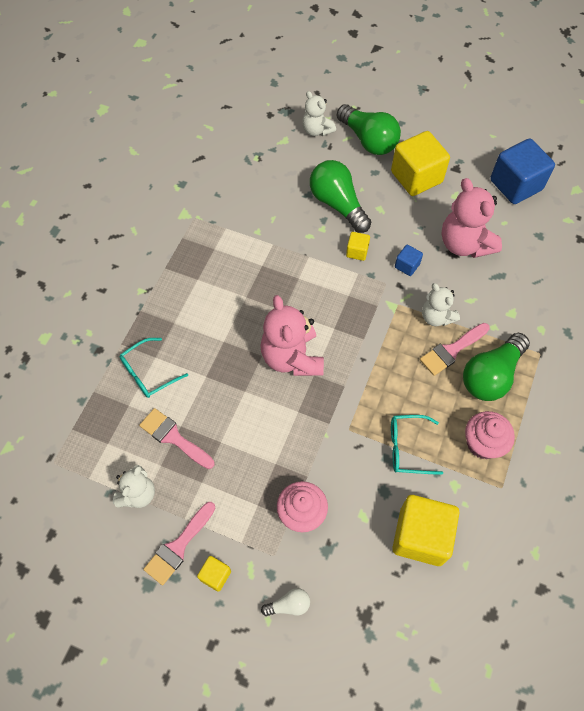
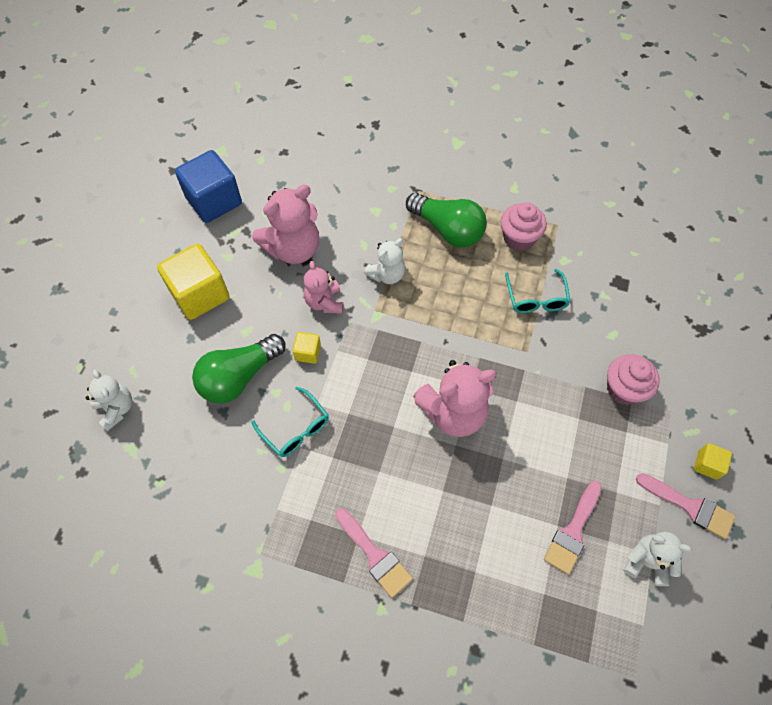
camera: 95 degrees left, 0 degrees up
(149, 373) = (497, 576): turquoise glasses -> turquoise glasses (295, 428)
(289, 605) = (713, 394): white light bulb -> none
(317, 130) = (116, 409): white teddy bear -> white teddy bear turned 75 degrees counterclockwise
(368, 140) = (139, 347): green light bulb -> none
(407, 265) = (324, 302): blue cube -> pink teddy bear
(421, 536) = (618, 287): yellow cube -> none
(451, 350) = (424, 261): pink brush -> pink brush (375, 555)

